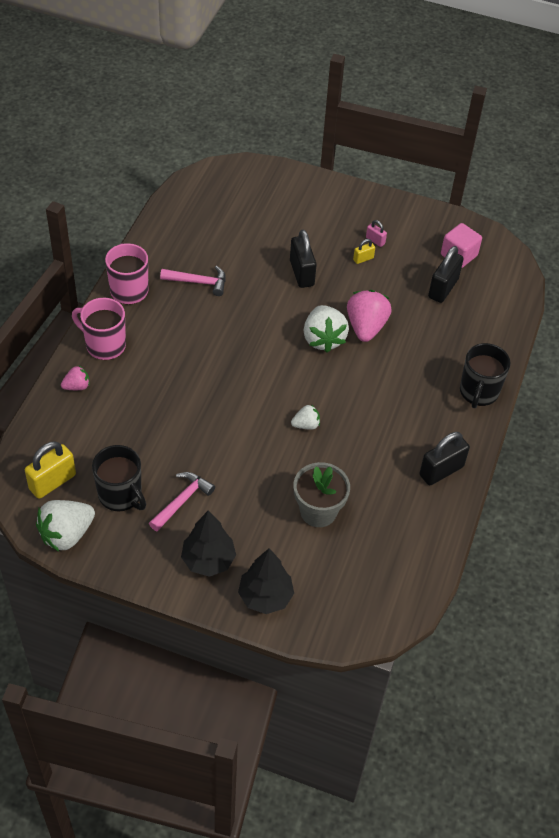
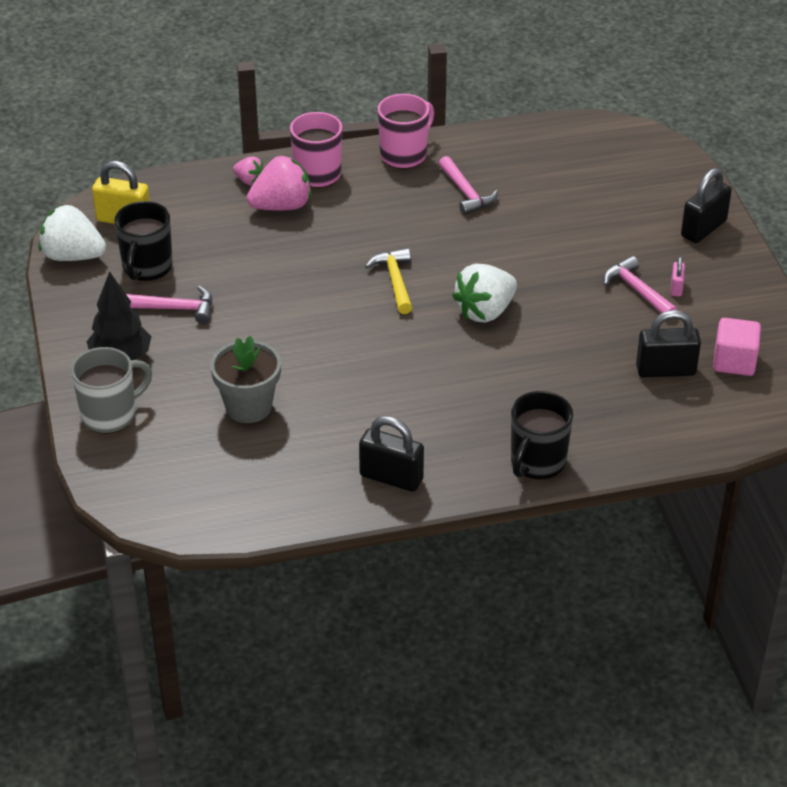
camera: 60 degrees right, 10 degrees down
(256, 366) = (395, 281): none -> yellow hammer
(265, 597) = (110, 415): black tree -> grey mug
(301, 273) = (561, 256): black padlock -> black padlock (703, 229)
(306, 425) = (353, 349): white strawberry -> none
(363, 259) = (637, 290): yellow padlock -> pink hammer
(366, 327) = (537, 335): pink strawberry -> pink strawberry (282, 206)
(478, 392) = (537, 462): black mug -> black mug turned 45 degrees counterclockwise

